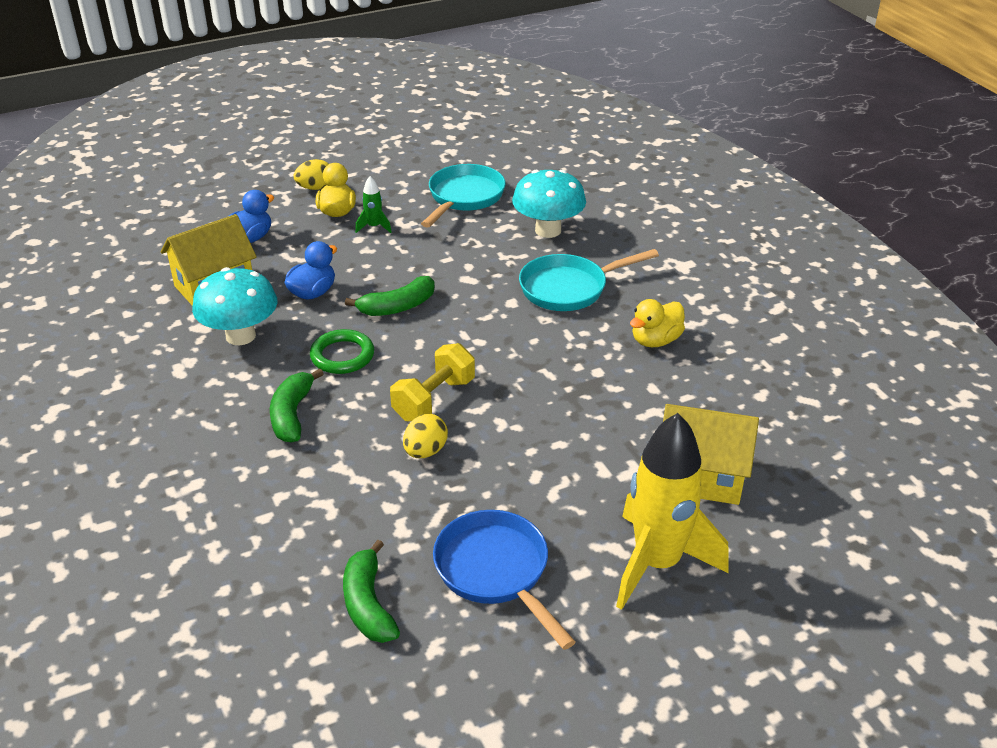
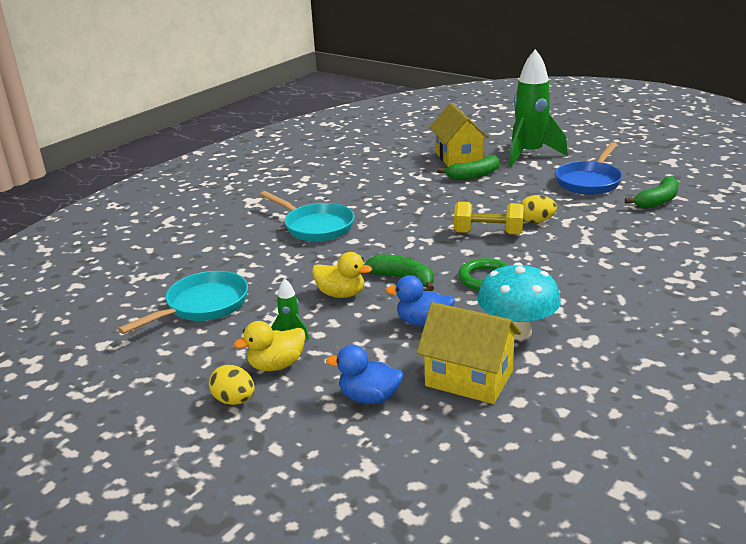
camera: 115 degrees left, 10 degrees down
(292, 415) = (567, 273): green banana -> green banana (473, 175)
(464, 197) = (203, 306): turquoise pan -> turquoise pan turned 135 degrees clockwise
(548, 230) = (237, 254): turquoise mushroom -> none
(655, 340) = (351, 190): yellow duck -> yellow duck (341, 294)
(657, 563) = (530, 154): yellow rocket -> green rocket

